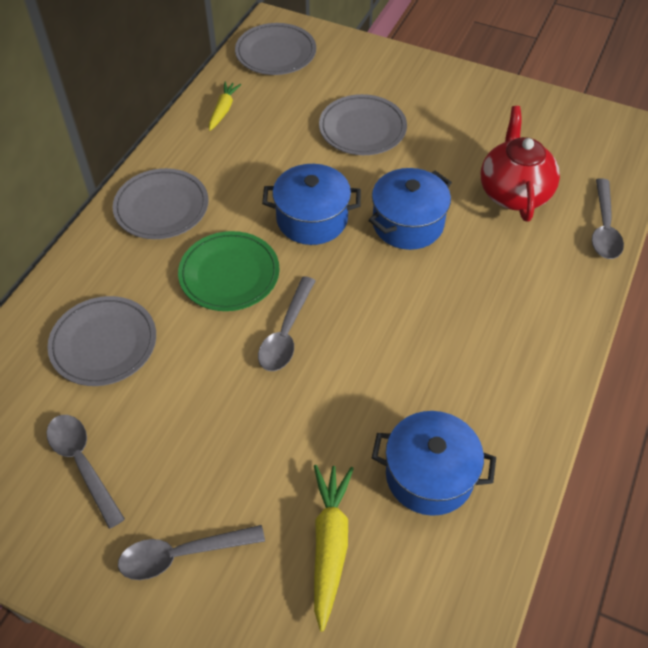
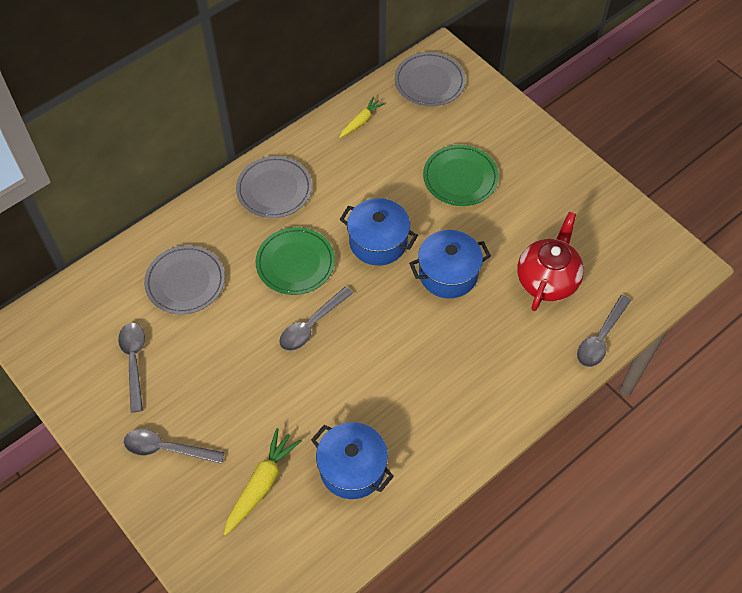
camera: 25 degrees right, 5 degrees up
(362, 129) = (460, 178): grey plate -> green plate

